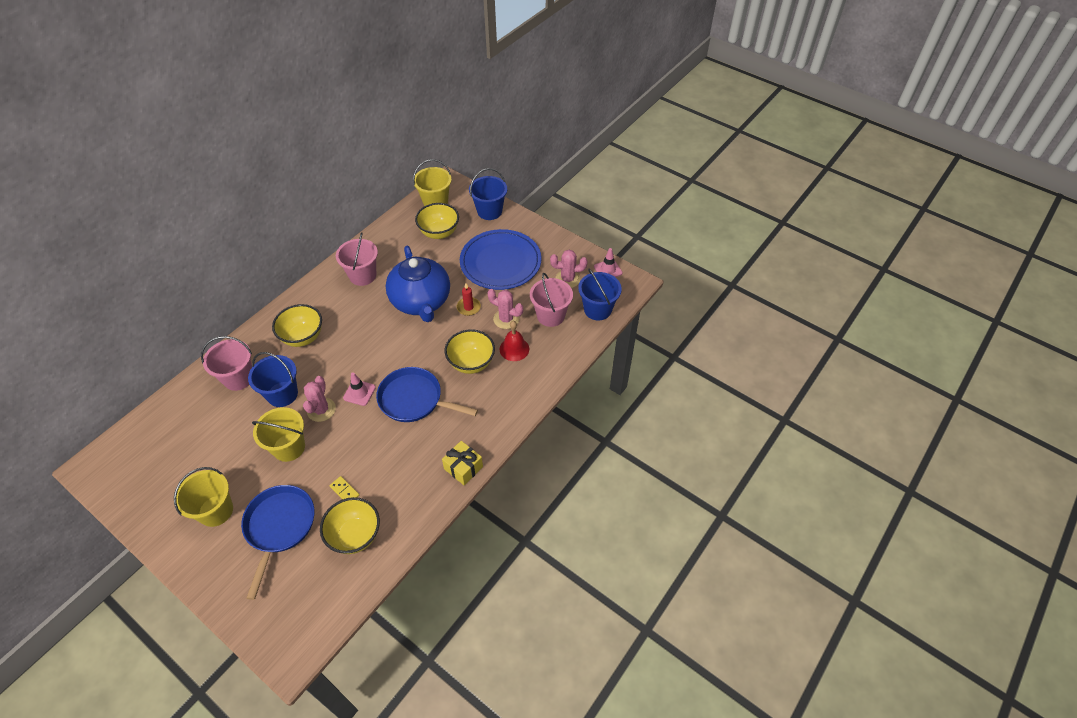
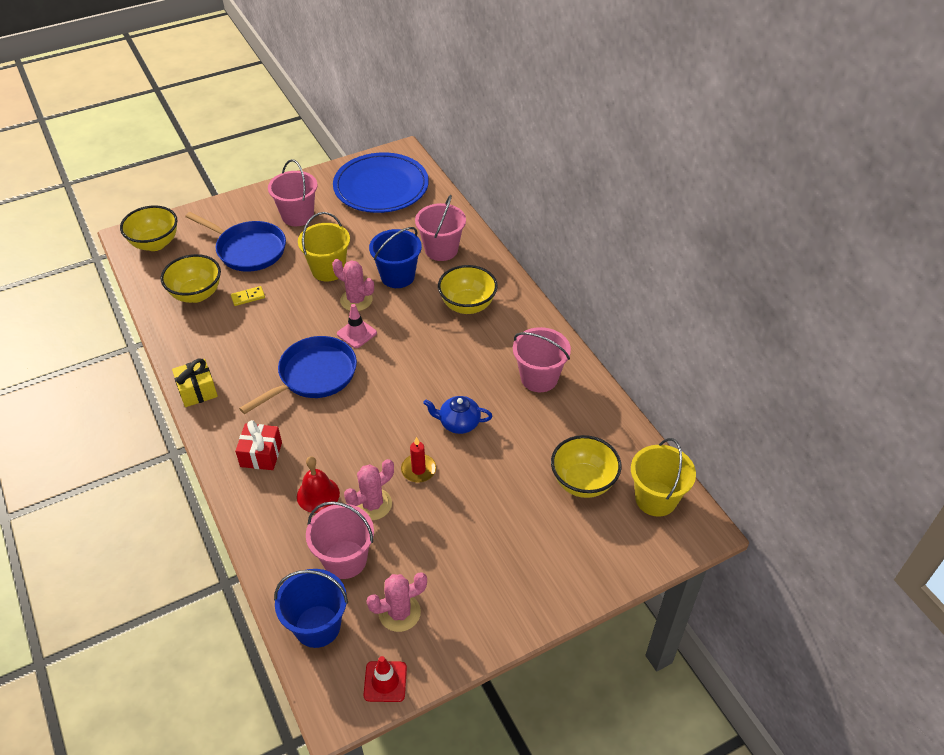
camera: 115 degrees right, 5 degrees down
(216, 511) = (297, 216): yellow bucket -> pink bucket
(421, 302) = (458, 423): blue teapot -> blue teapot, size x0.46
(471, 363) = (327, 443): yellow bowl -> yellow bowl (155, 243)
(489, 211) = (603, 564): blue bucket -> none
(500, 262) = (482, 537): blue plate -> blue plate (381, 187)
(500, 395) = (261, 454): none -> red gift
(567, 279) = (399, 612): pink cactus -> pink cactus turned 45 degrees clockwise
(608, 270) = (385, 681): pink traffic cone -> red traffic cone

